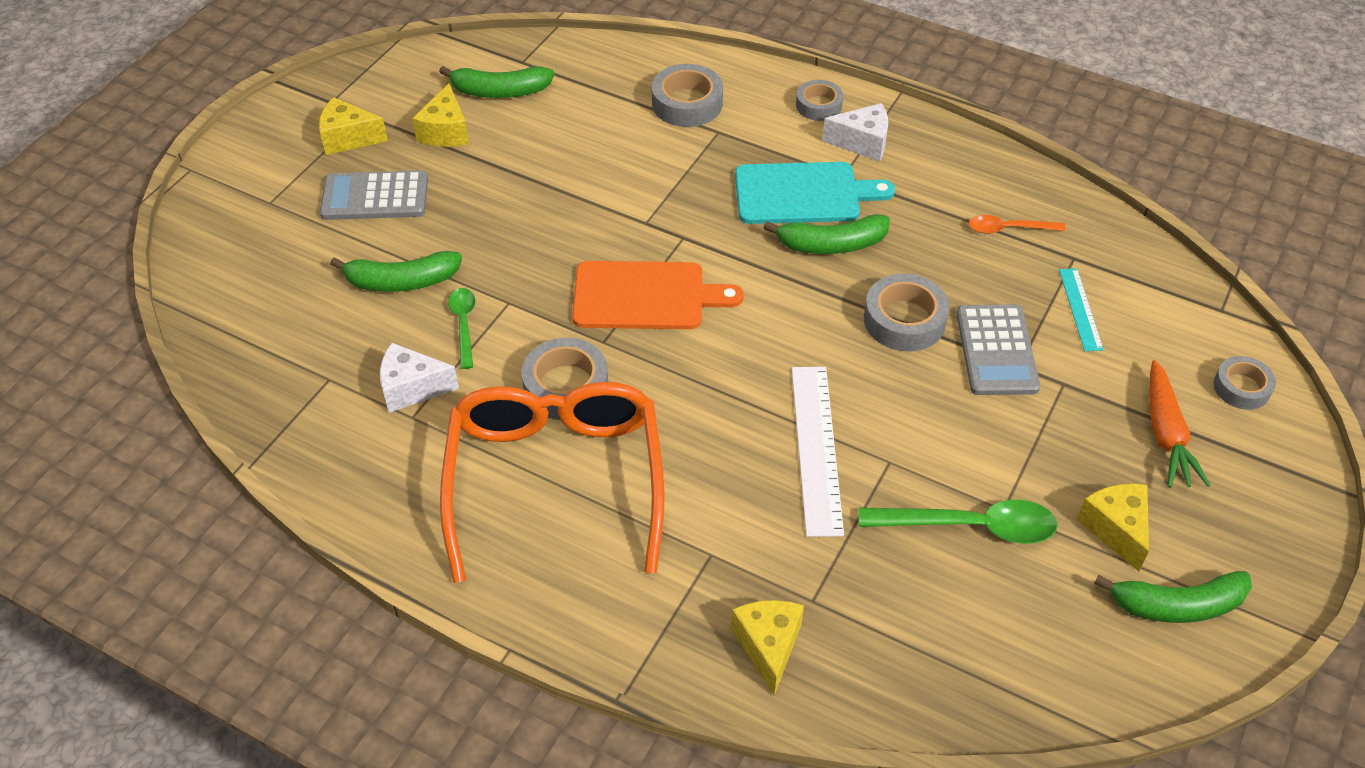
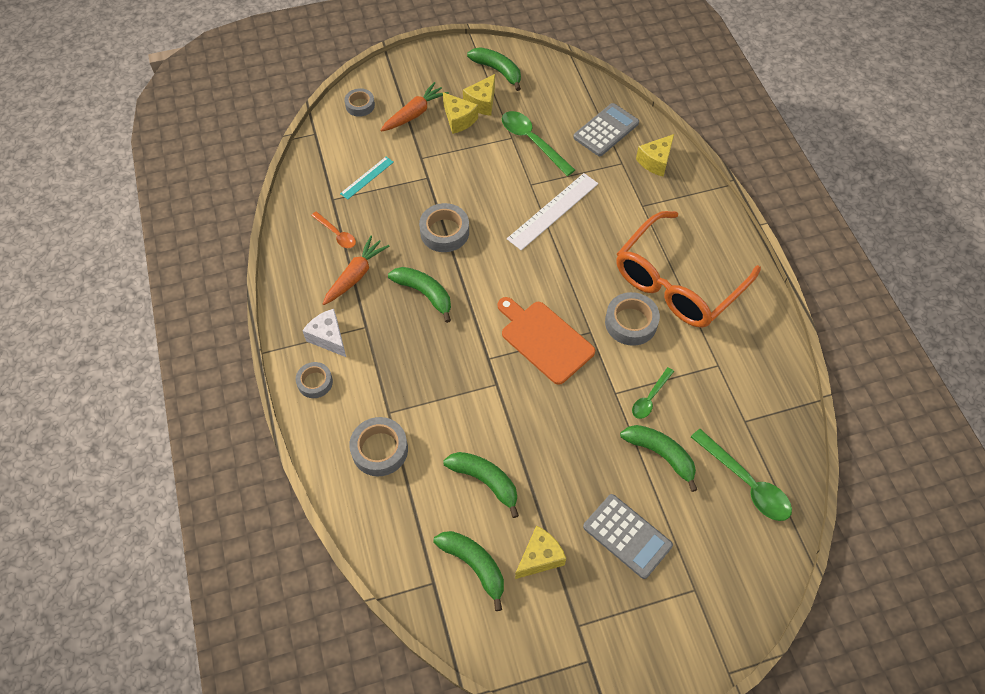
camera: 135 degrees left, 10 degrees up
(282, 320) = (746, 482): none -> green spoon
(348, 138) = (604, 608): yellow cheese -> yellow cheese (459, 119)
(412, 388) = (706, 381): white cheese -> none
(560, 146) = (485, 481): none -> green banana
(803, 194) = (399, 333): turquoise cutting board -> none
(925, 208) = (355, 275): none -> orange carrot
(996, 350) = (426, 189): grey calculator -> grey calculator (606, 130)

